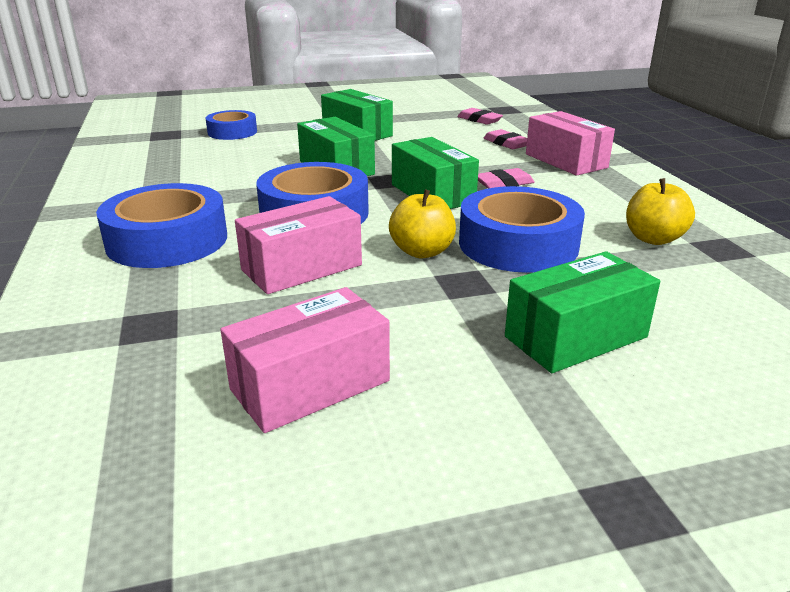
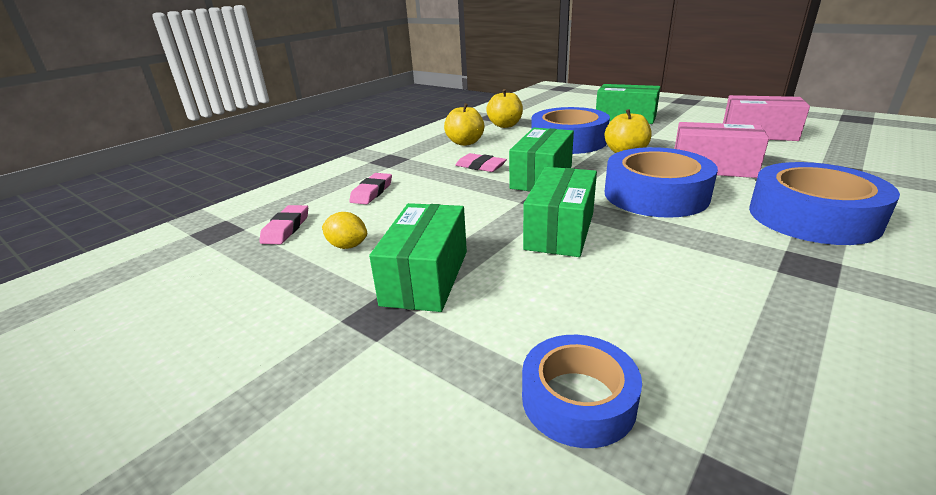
camera: 125 degrees left, 0 degrees up
(426, 126) = (347, 246): none -> yellow lemon
(565, 161) = (397, 164): pink box -> none
(598, 198) = (465, 143): none -> yellow apple

